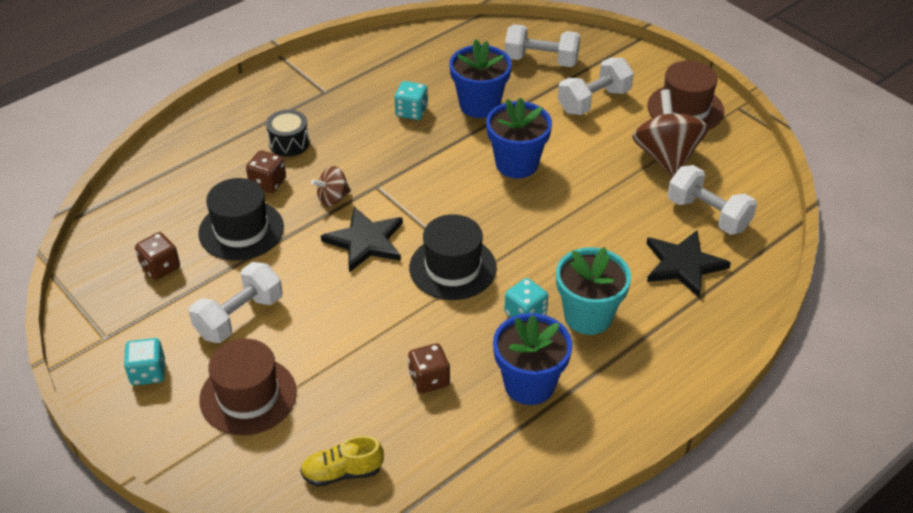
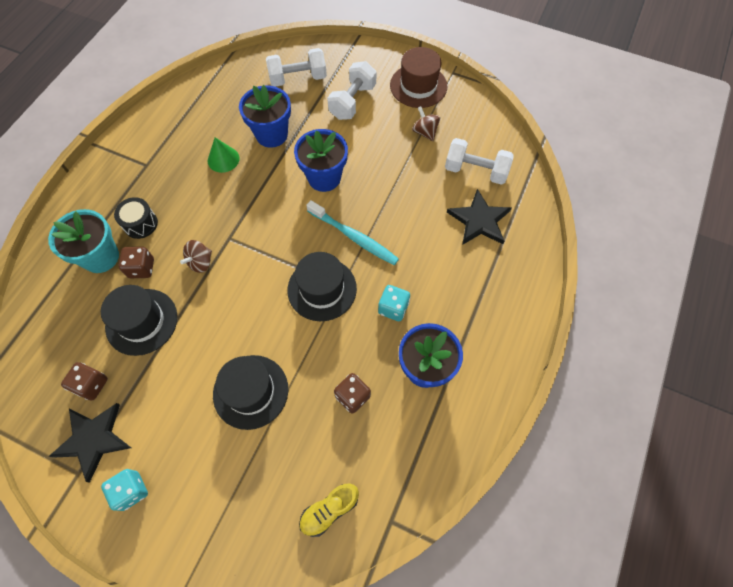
camera: 25 degrees left, 20 degrees up
(239, 317) = (180, 404): white dumbbell -> none
(248, 396) = (223, 474): brown hat -> none
(319, 333) = (250, 391): none -> black hat
(365, 241) = (245, 292): black star -> black star (93, 439)
(411, 112) = (223, 159): turquoise dice -> green cone
(518, 231) = (353, 237): none -> turquoise toothbrush
(588, 316) = (437, 291): turquoise flower pot -> turquoise flower pot (101, 257)
(666, 157) = (425, 132): brown spinning top -> brown spinning top, size x0.53

